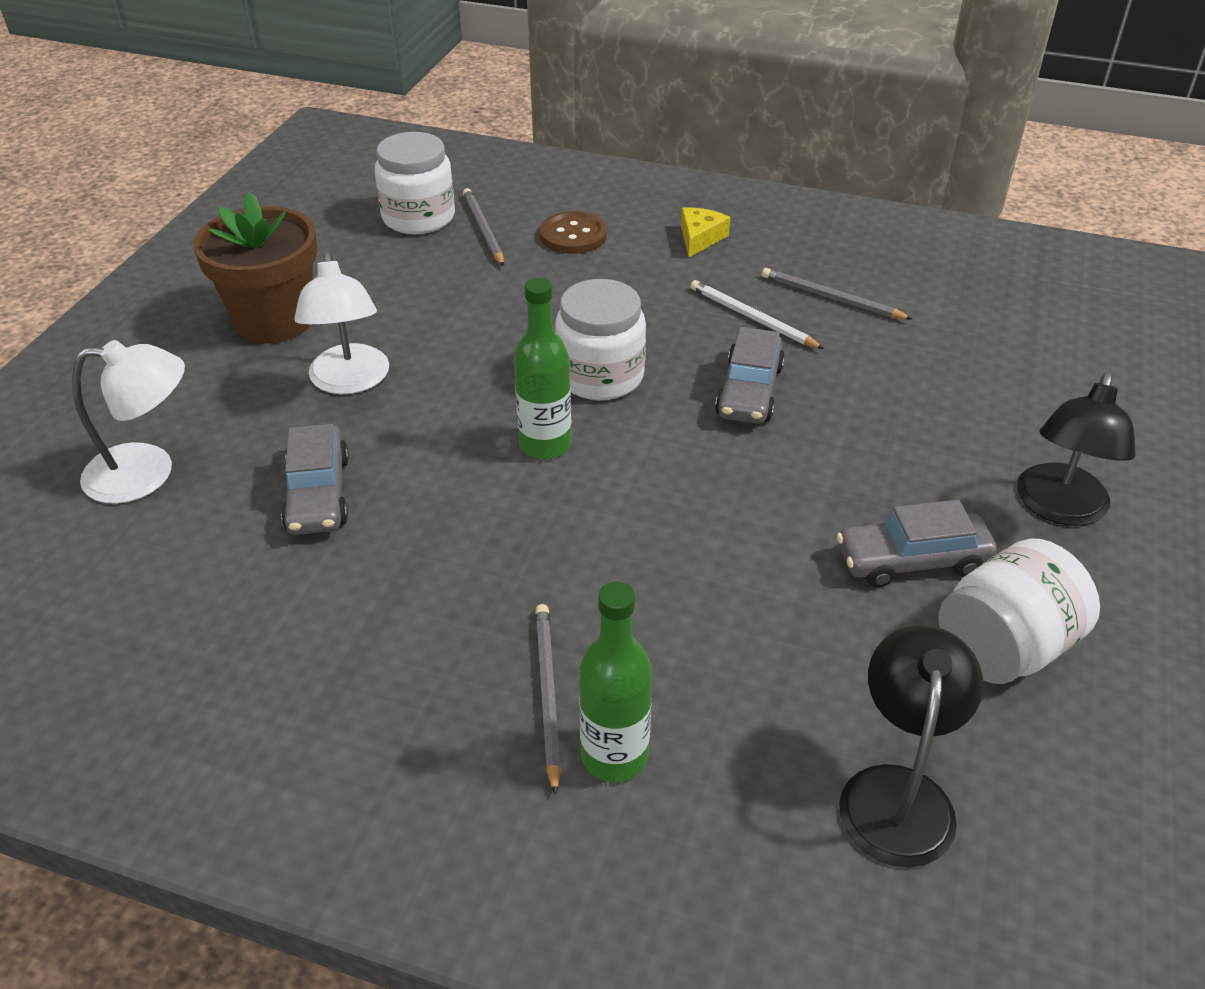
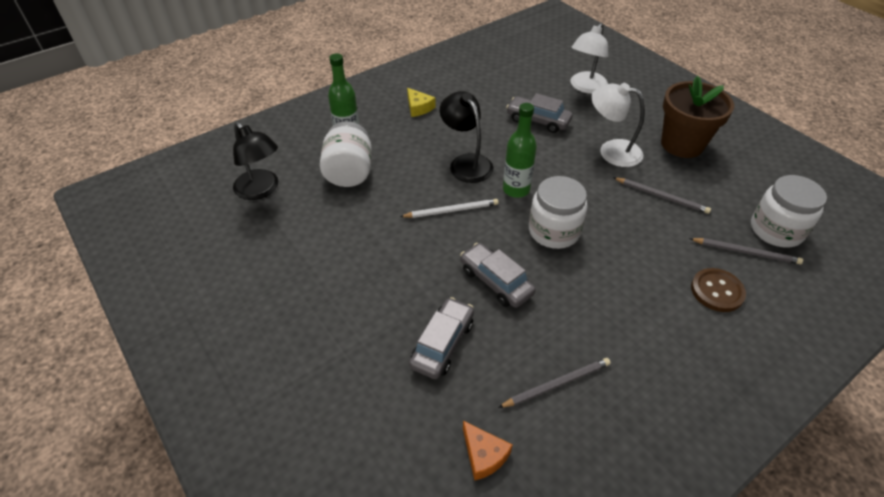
camera: 125 degrees right, 5 degrees up
(547, 694) = (386, 135): grey pencil -> grey pencil (661, 197)
(700, 238) = (679, 358): yellow cheese -> yellow cheese (418, 107)
(752, 318) = (563, 326): white pencil -> white pencil (451, 210)
(912, 560) = (336, 264): grey car -> grey car (442, 344)
(966, 313) = (484, 455): none -> orange cheese
(1004, 647) = (269, 260): white jar -> white jar (349, 172)
(1059, 508) = (302, 346): black lamp -> black lamp (466, 163)

